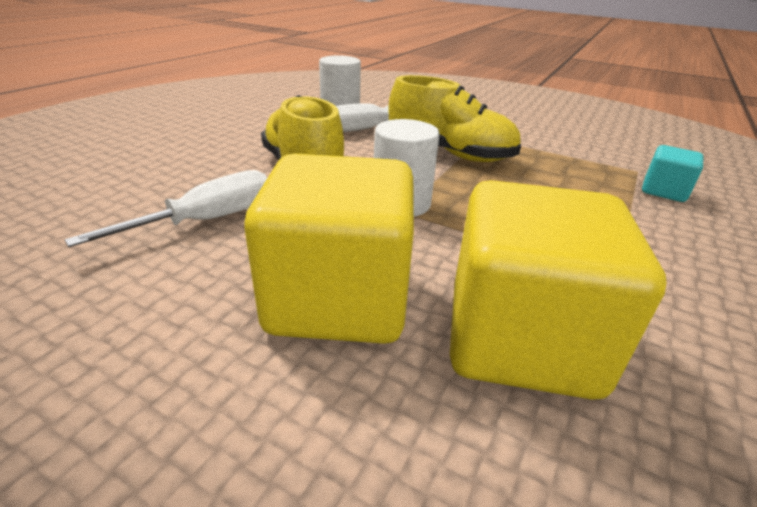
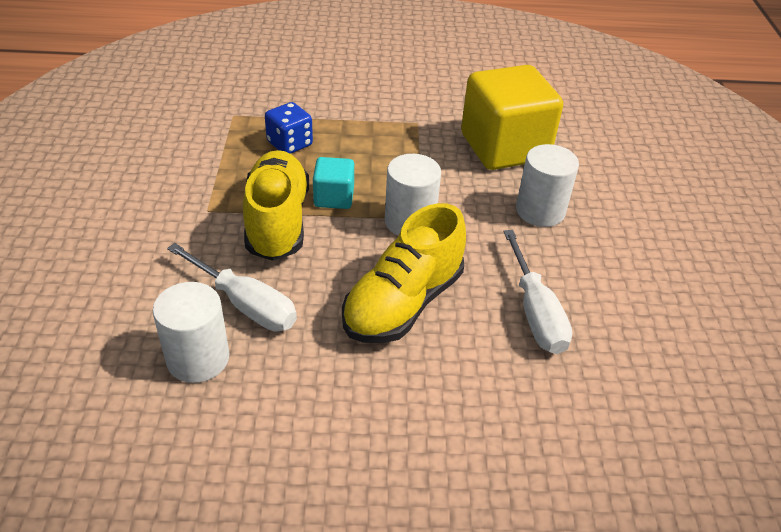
camera: 120 degrees left, 10 degrees up
(206, 220) = (535, 312): white screwdriver -> white screwdriver turned 120 degrees counterclockwise
(338, 299) = (540, 211): yellow cube -> white cylinder
(575, 183) = (289, 144): none -> blue dice
(663, 191) = (270, 104): turquoise cube -> turquoise cube (334, 197)

